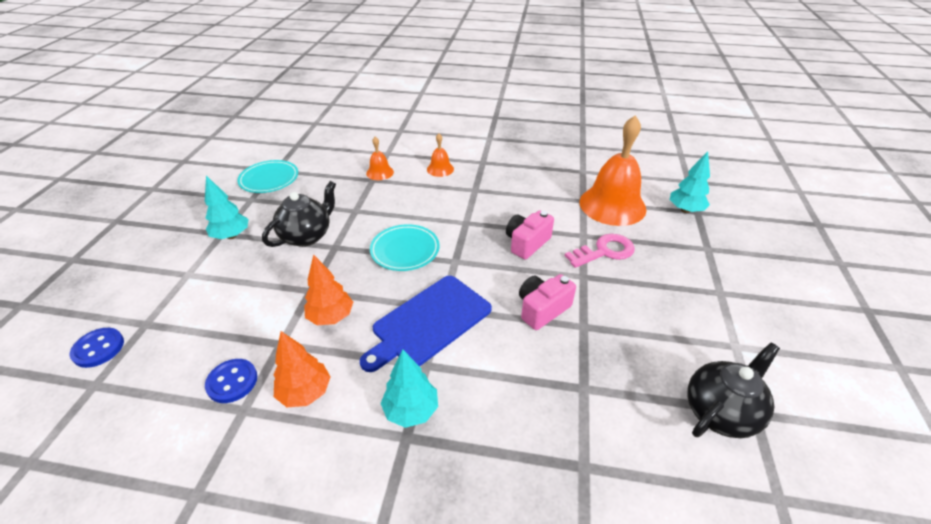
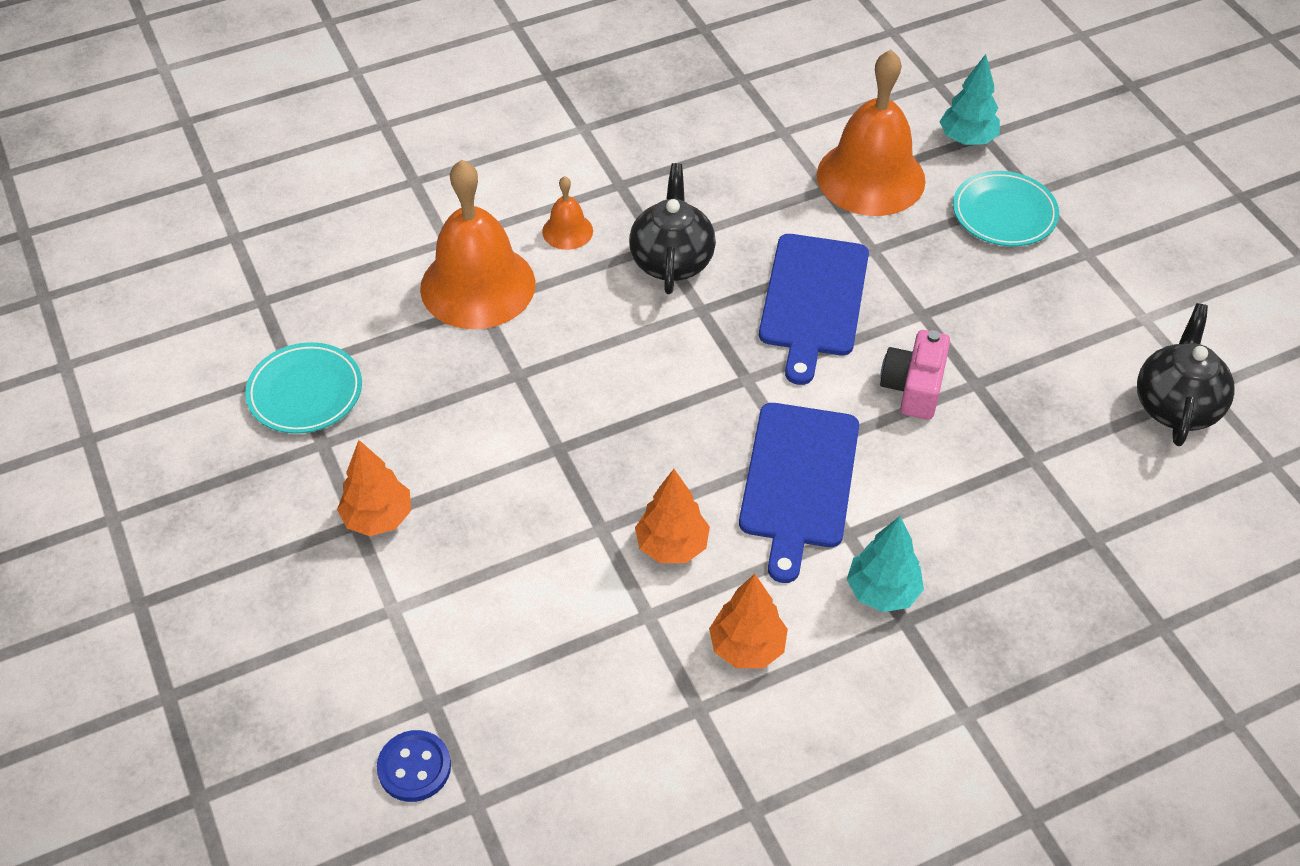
camera: 35 degrees left, 10 degrees up
(231, 236) = (378, 518): turquoise tree -> orange tree
(232, 382) = (646, 691): blue button -> none
(307, 236) = (496, 454): black teapot -> black teapot (672, 261)
(380, 172) = (478, 285): orange bell -> orange bell, size x2.20
(405, 250) = (664, 399): turquoise plate -> turquoise plate (1004, 213)
(527, 243) = (813, 300): pink camera -> blue cutting board
(604, 251) = (918, 261): pink key -> none

